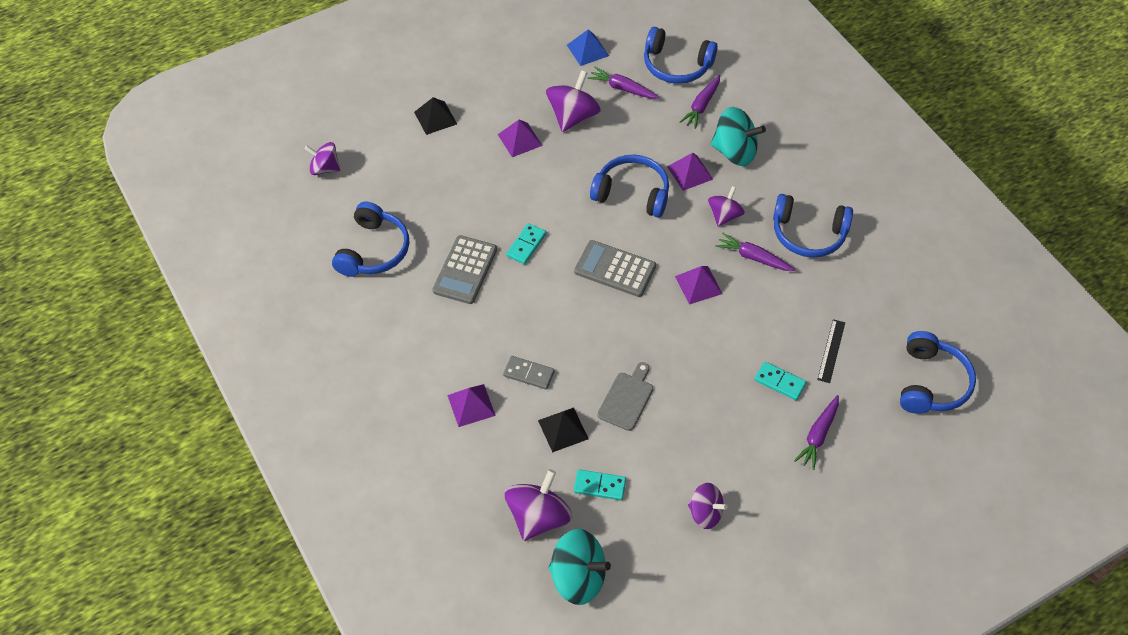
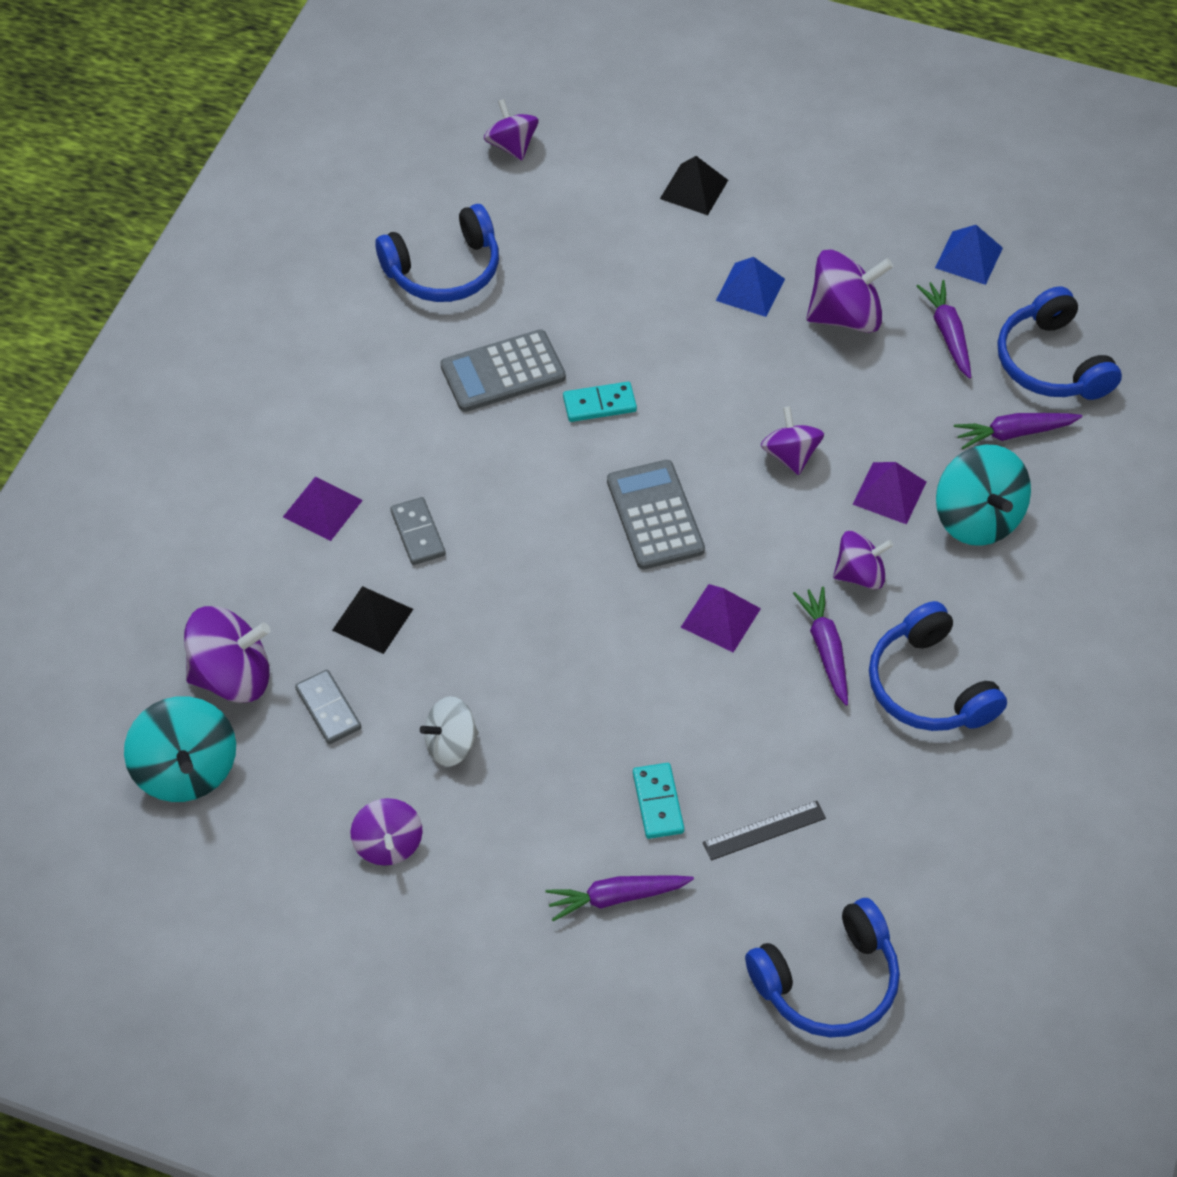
camera: 50 degrees right, 0 degrees up
(520, 140) = (750, 289): purple pyramid -> blue pyramid
(599, 486) = (328, 709): turquoise domino -> grey domino
(627, 398) = (476, 654): grey cutting board -> none
(632, 193) = (790, 455): blue headphones -> purple spinning top
(670, 446) = (451, 744): none -> white spinning top

